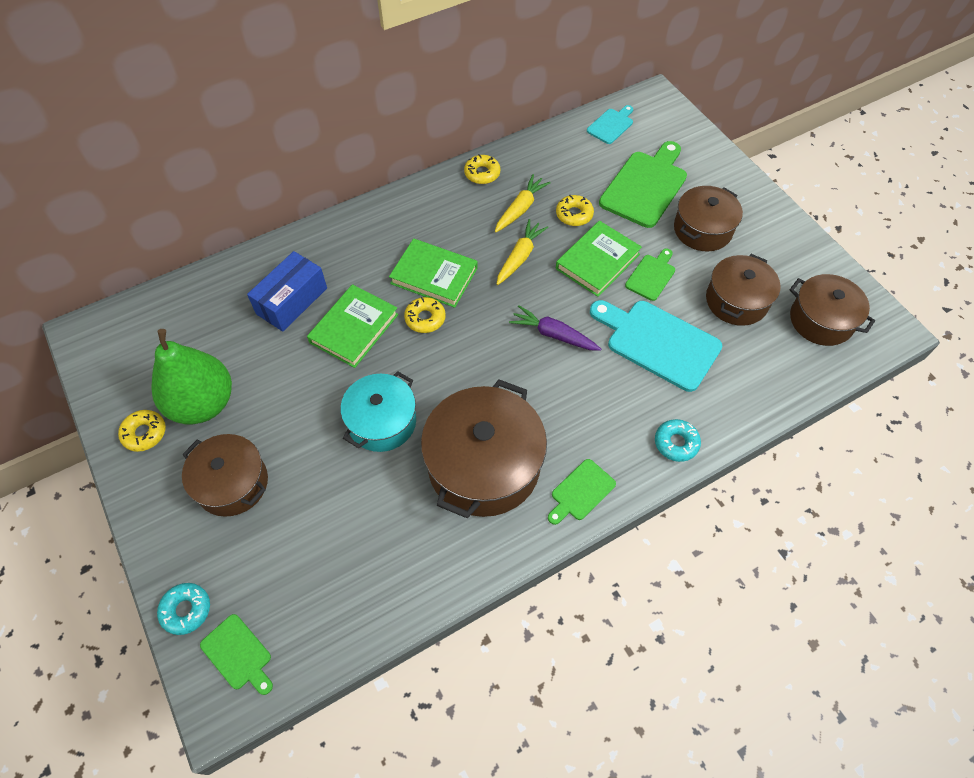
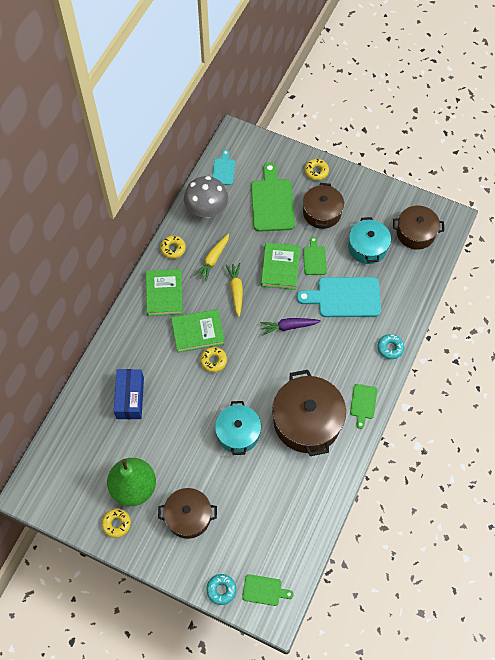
camera: 35 degrees left, 5 degrees up
(354, 328) = (179, 391): green book -> green book (164, 294)
(520, 209) = (213, 259): yellow carrot -> yellow carrot turned 150 degrees counterclockwise
(556, 155) = (206, 210): none -> grey mushroom
(574, 214) = (246, 245): yellow donut -> yellow donut (316, 171)
(736, 301) = (367, 247): brown pot -> turquoise pot

